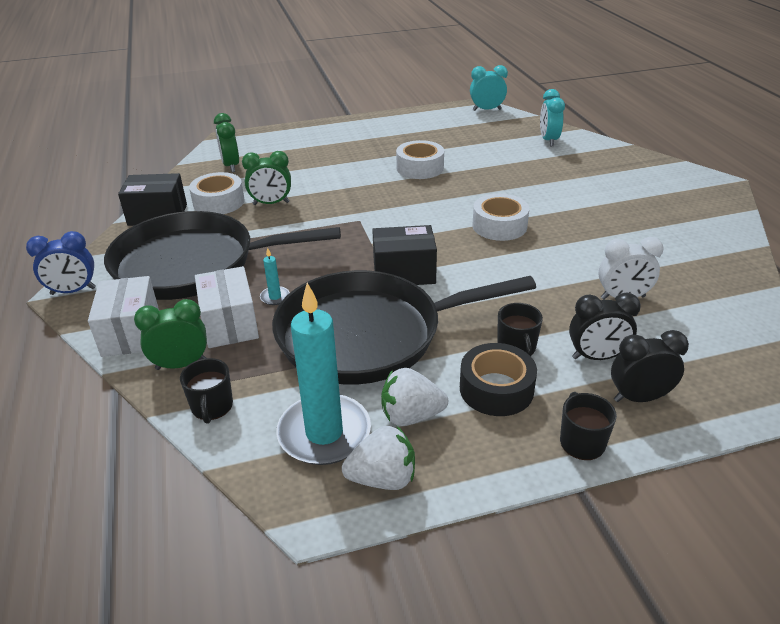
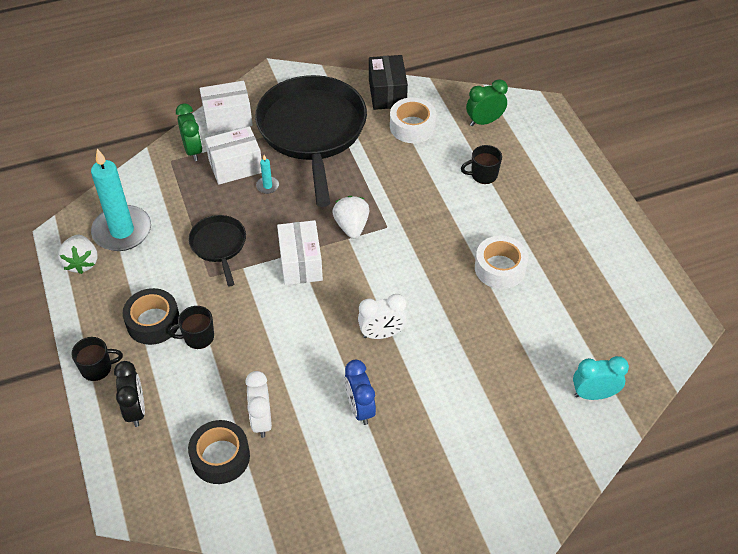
camera: 85 degrees right, 15 degrees up
(73, 291) = (277, 76): blue clock -> blue clock (360, 408)
(212, 406) = (151, 173): black mug -> black mug (483, 175)
(271, 203) = (413, 161): green clock -> none
(367, 334) = (219, 245): black pan -> black pan, size x0.47
(404, 273) = (300, 263): black box -> white box
(411, 416) = (132, 274): white strawberry -> white strawberry (351, 226)
(487, 110) = (679, 333): turquoise clock -> none
(499, 226) = (382, 334): white tape -> white clock
(596, 357) = (183, 389): black clock -> none
(679, 325) = (220, 457): none -> black tape

